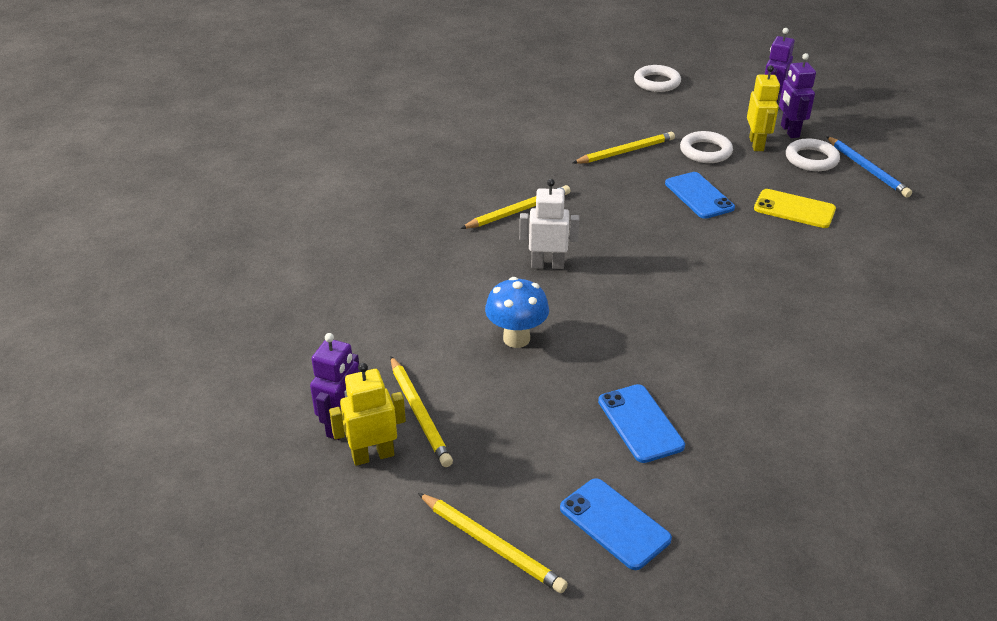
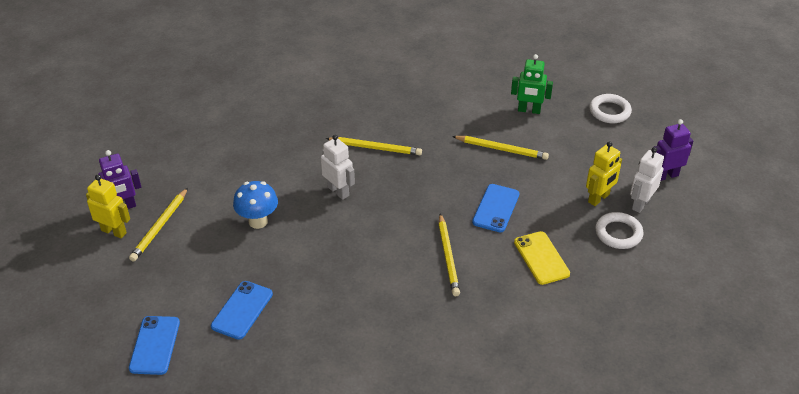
camera: 45 degrees right, 5 degrees up
(491, 545) = (96, 310): yellow pencil -> yellow pencil (448, 257)
(596, 113) = (529, 110): none -> green robot
(705, 151) = (554, 181): white ring -> none
(789, 131) = (640, 204): purple robot -> white robot
(867, 169) = (646, 266): blue pencil -> none

